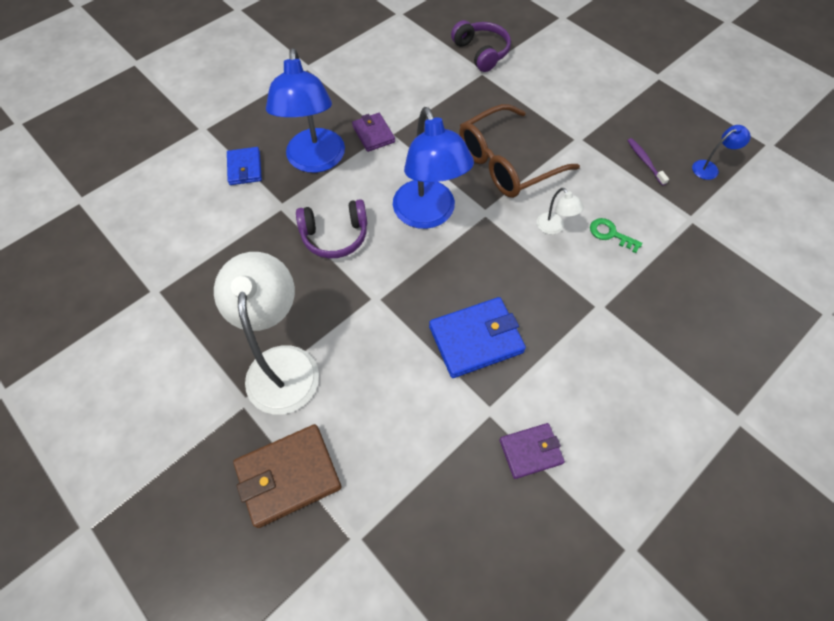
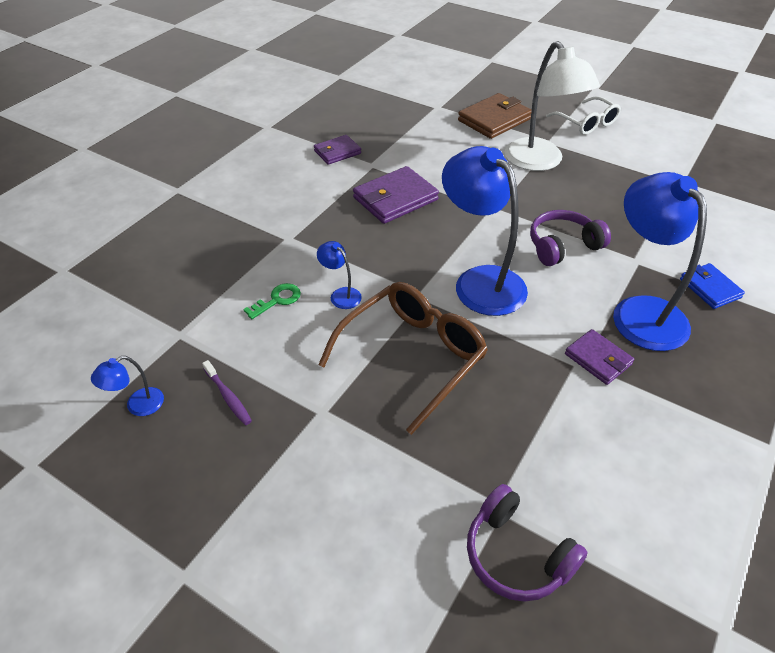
camera: 165 degrees right, 15 degrees down
(169, 433) = (586, 123): none -> white glasses
(476, 339) = (395, 199): blue wallet -> purple wallet
(554, 228) = (341, 294): white lamp -> blue lamp
(610, 234) = (277, 300): green key -> green key turned 60 degrees counterclockwise

